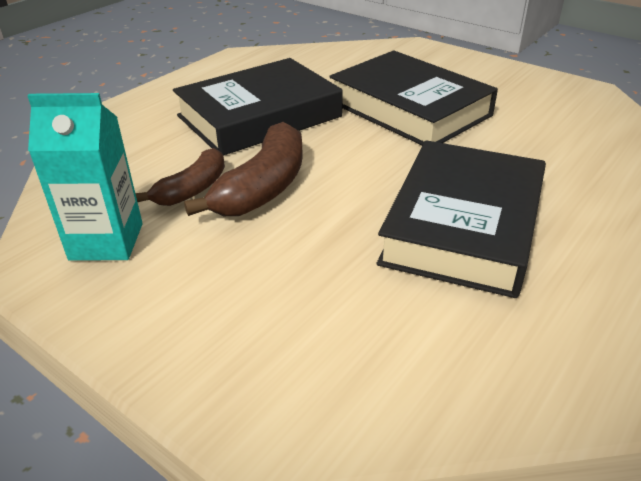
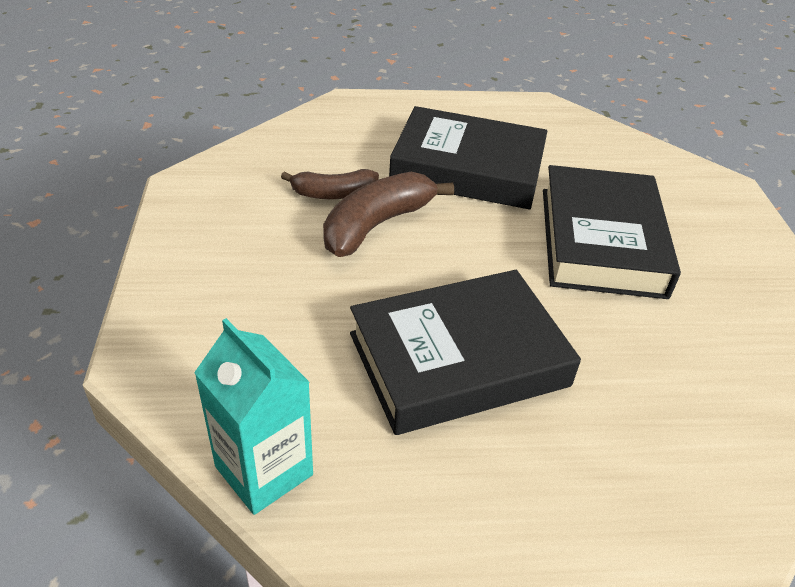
camera: 45 degrees right, 5 degrees up
(106, 241) = (238, 194): turquoise carton -> turquoise carton (264, 470)
(263, 187) = (377, 225): brown banana -> brown banana turned 150 degrees clockwise

